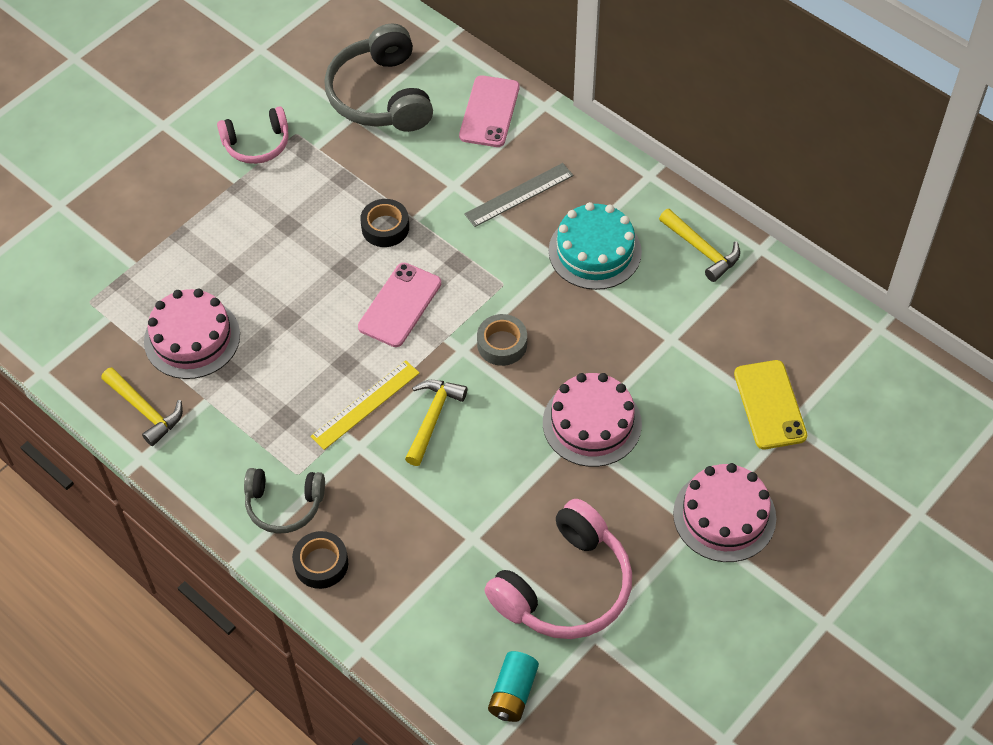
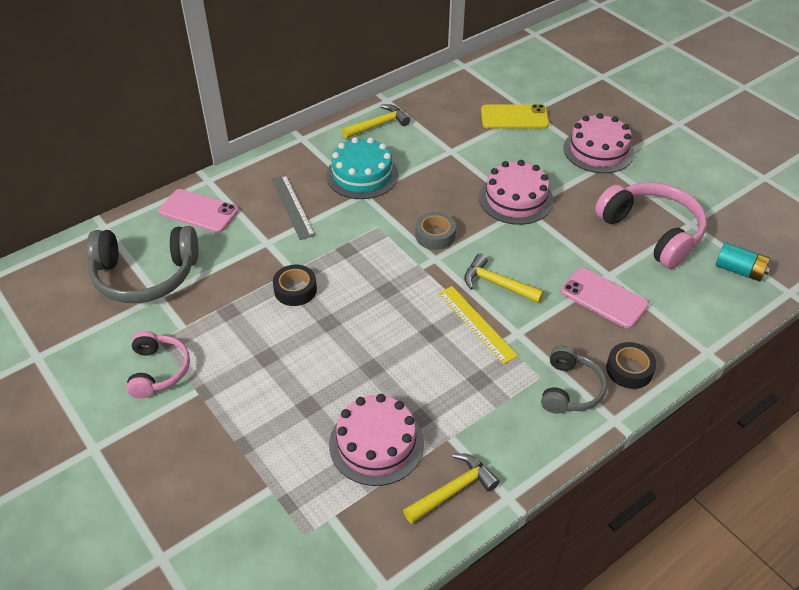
camera: 80 degrees left, 10 degrees down
(400, 305) = (380, 290): pink phone -> pink phone (604, 298)

